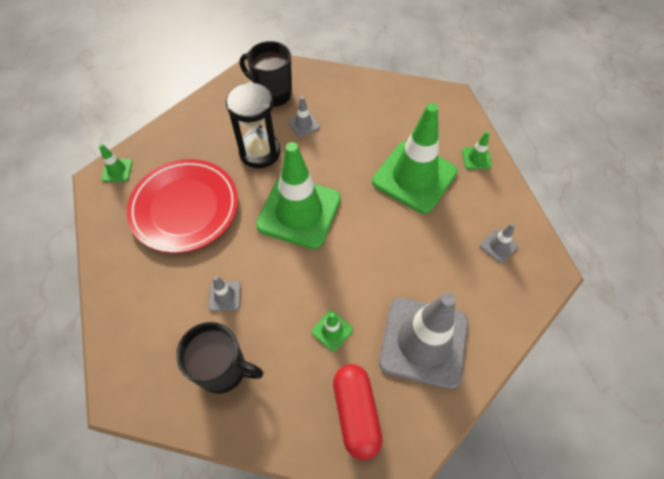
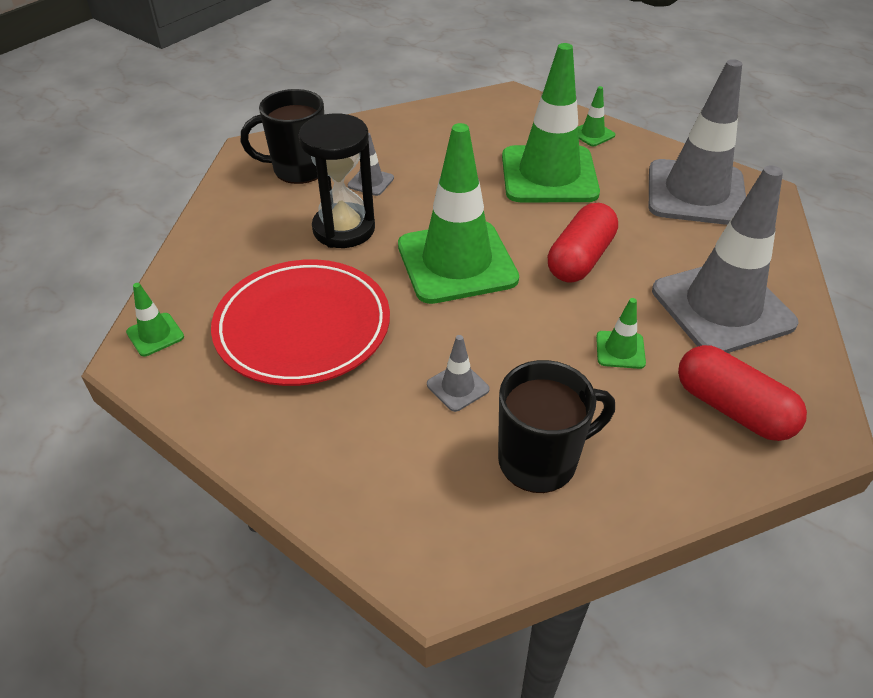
camera: 35 degrees left, 15 degrees down
(372, 252) = (580, 259): none -> red capsule
(498, 246) = (696, 193): grey traffic cone -> grey traffic cone, size x2.47

